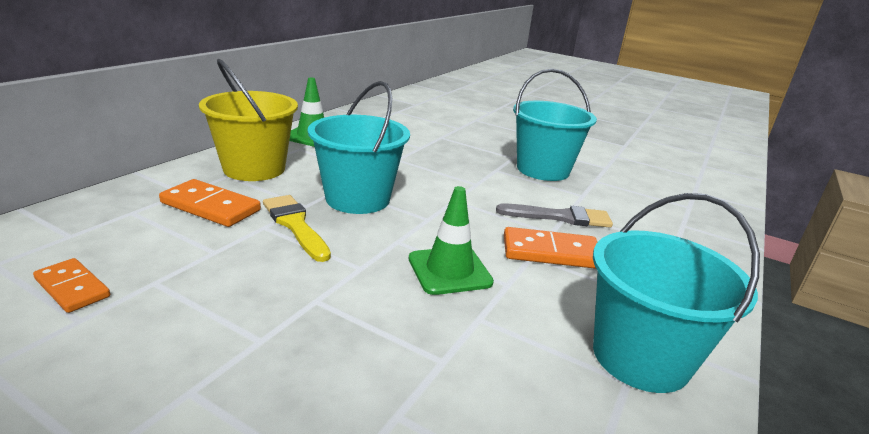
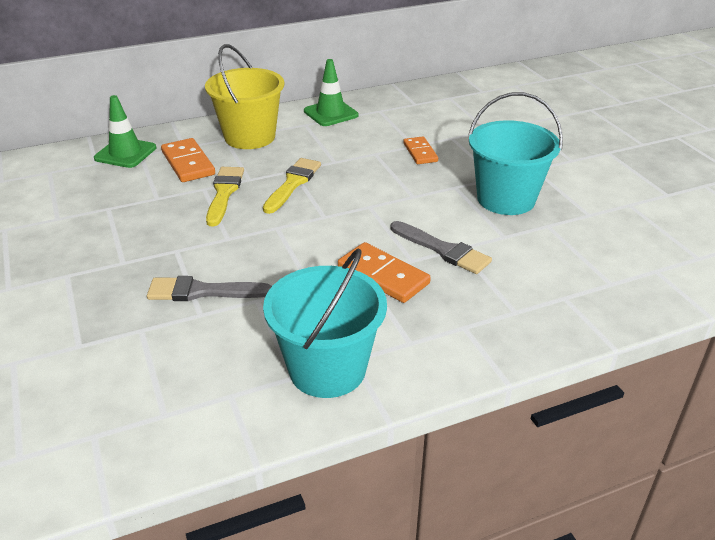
camera: 40 degrees right, 10 degrees up
(72, 288) = (69, 198): orange domino -> orange domino (420, 152)
(357, 199) = (293, 183): turquoise bucket -> yellow brush
(410, 334) = (202, 291): none -> grey brush
(449, 270) = (283, 261): green traffic cone -> green traffic cone (125, 153)

